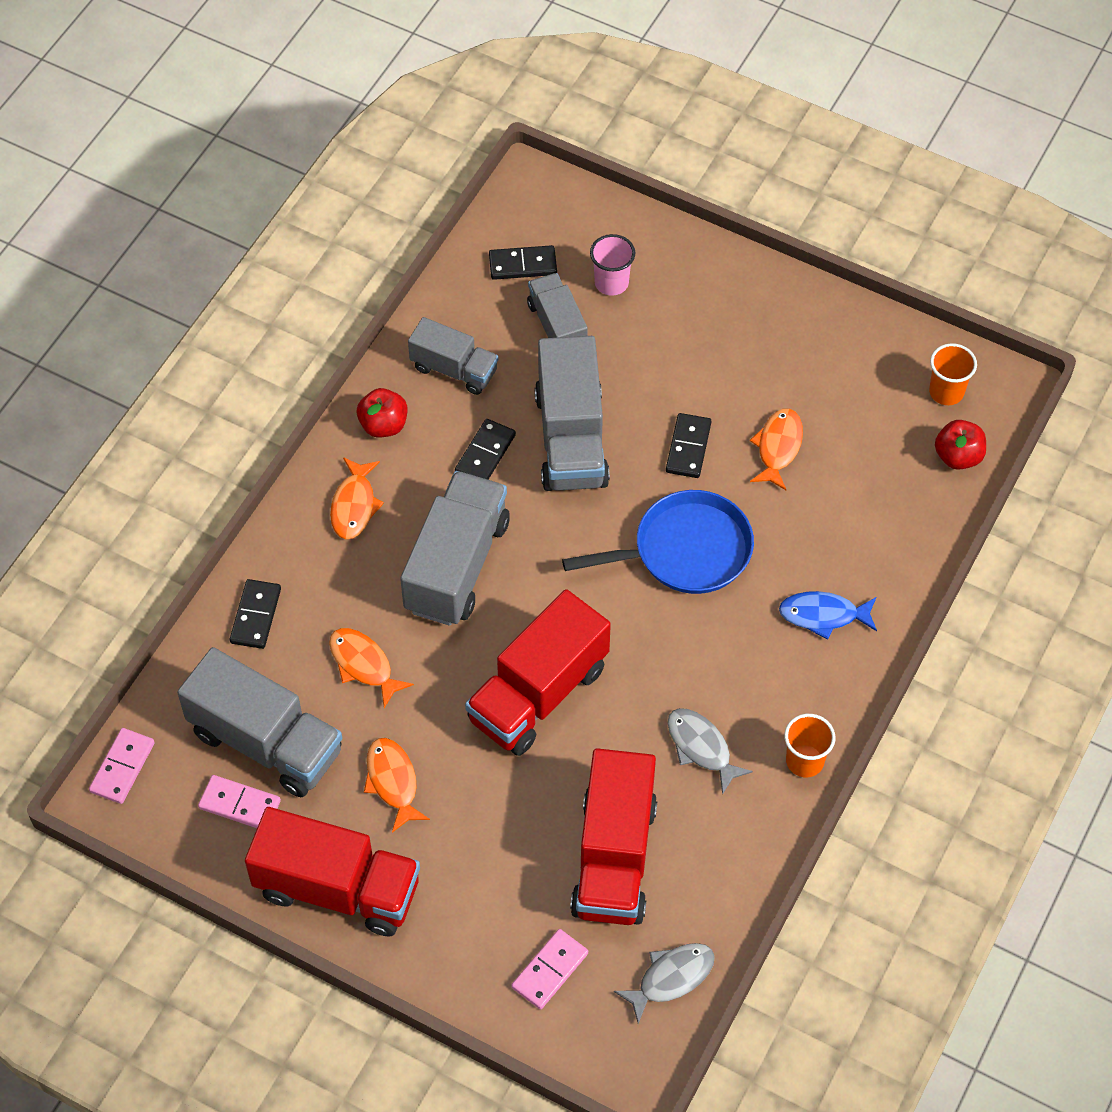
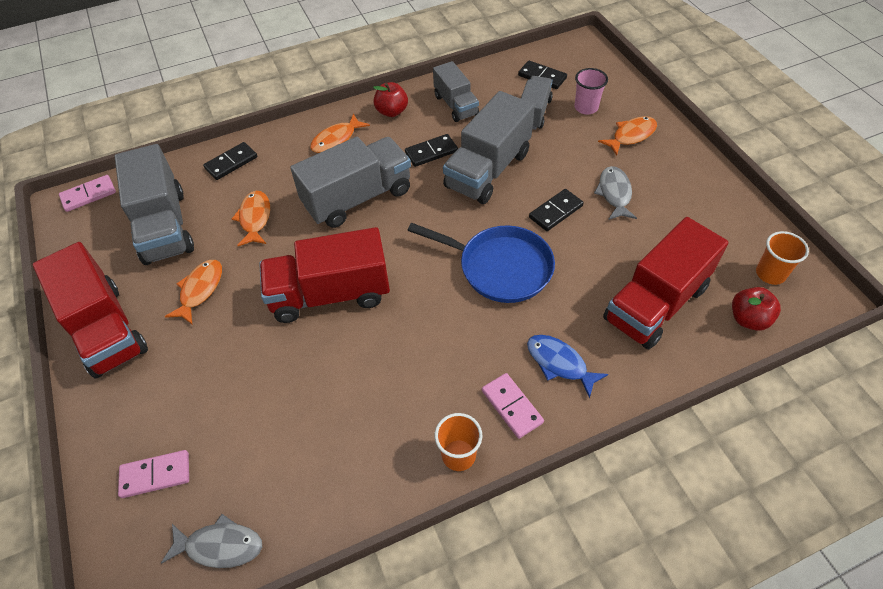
camera: 40 degrees right, 5 degrees down
(240, 804) = (115, 249): pink domino -> pink domino (512, 406)
(614, 857) = (271, 428): red truck -> red truck (655, 303)
(701, 748) = (396, 395): grey fish -> grey fish (614, 194)
(778, 447) = (616, 243): orange fish -> orange fish (631, 136)

